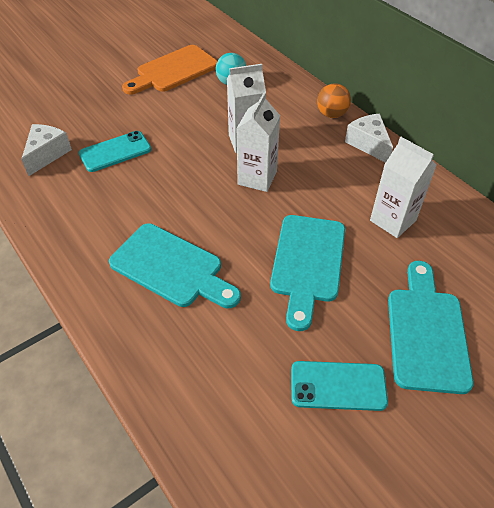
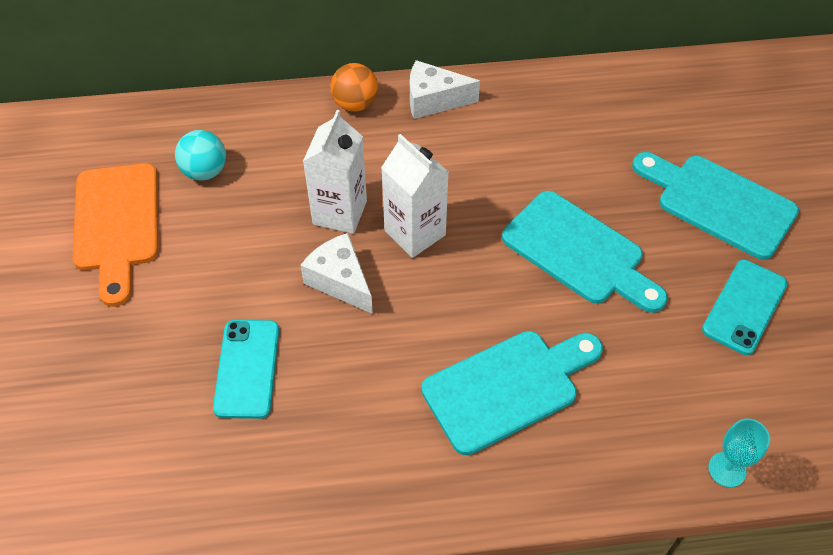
camera: 60 degrees left, 5 degrees up
(47, 154) = (185, 460): white cheese -> white cheese (340, 281)
(178, 425) = (727, 469): none -> turquoise goblet
(393, 220) = (564, 146): white carton -> none

